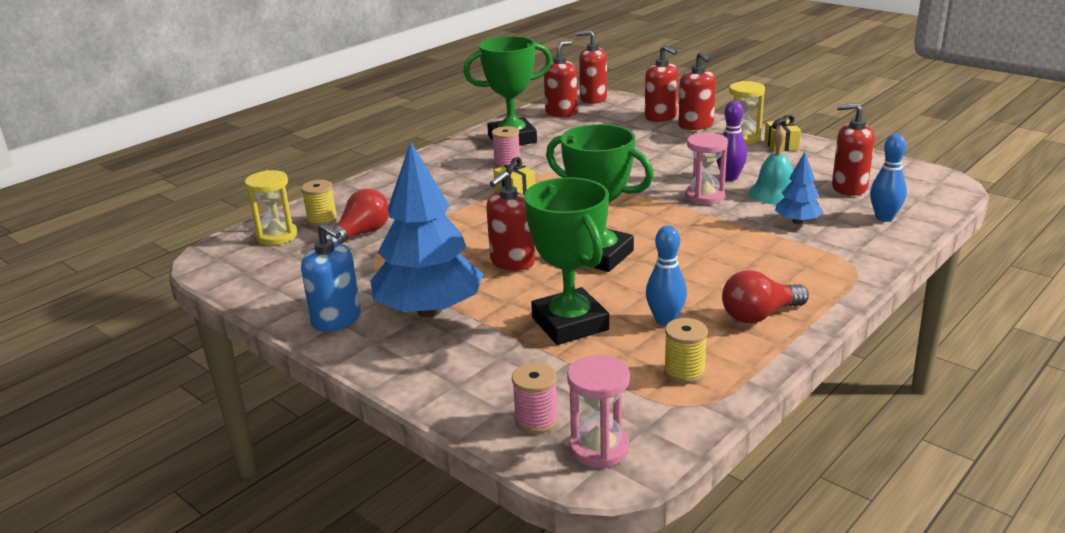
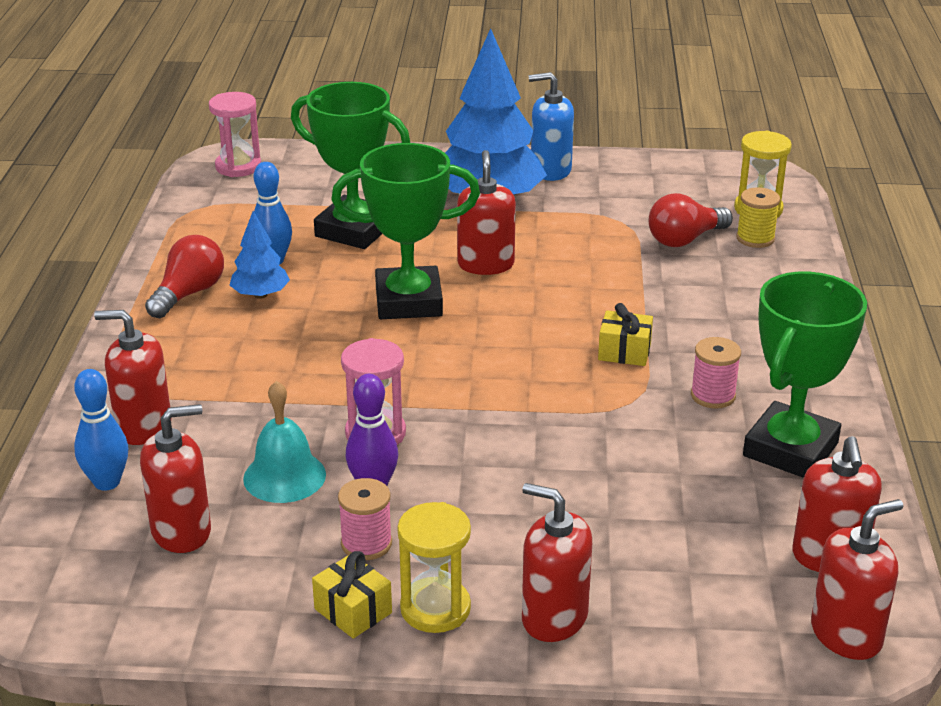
camera: 140 degrees right, 5 degrees up
(361, 234) = (684, 239): red light bulb -> red light bulb turned 60 degrees clockwise
(536, 420) = (299, 166): pink spool -> pink spool (366, 544)
(661, 117) = (645, 620): red soap dispenser -> red soap dispenser (143, 427)
(684, 372) = (219, 227): yellow spool -> none
(797, 222) = (220, 432): blue tree -> blue tree (260, 295)

